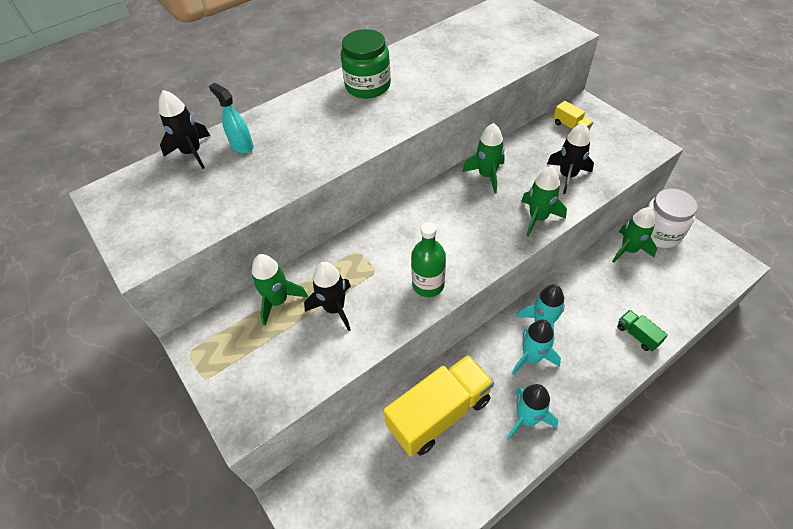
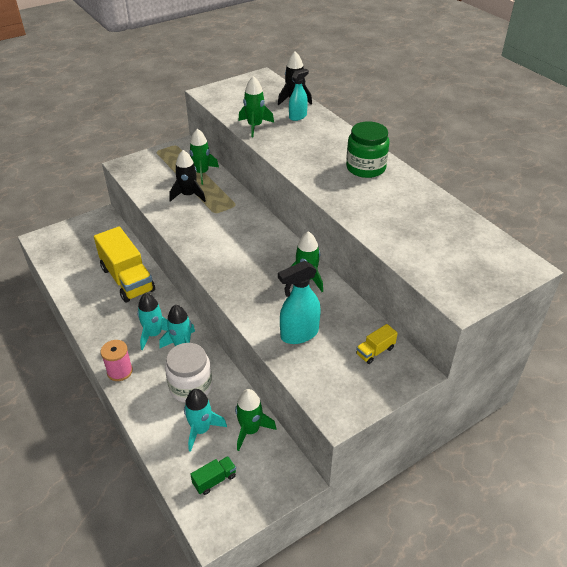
camera: 90 degrees right, 10 degrees down
(428, 285) = (195, 236): green bottle -> none
(526, 418) = (107, 323): turquoise rocket -> turquoise rocket (201, 430)
(538, 218) = (248, 304): green rocket -> green rocket (255, 126)
(567, 176) = (299, 334): black rocket -> turquoise spray bottle
(598, 382) = (120, 371): none -> pink spool
(637, 335) = (153, 410): green truck -> green truck (214, 480)
(659, 233) = (269, 465): white jar -> white jar (191, 386)

